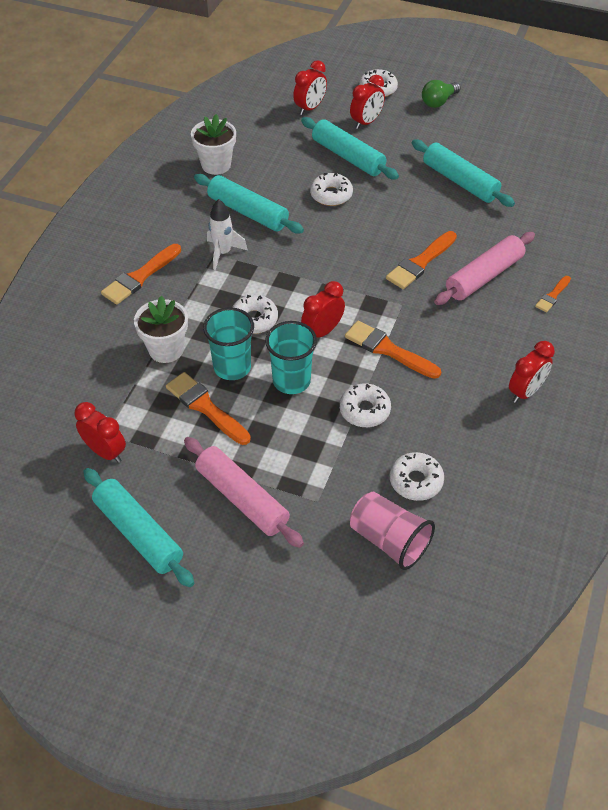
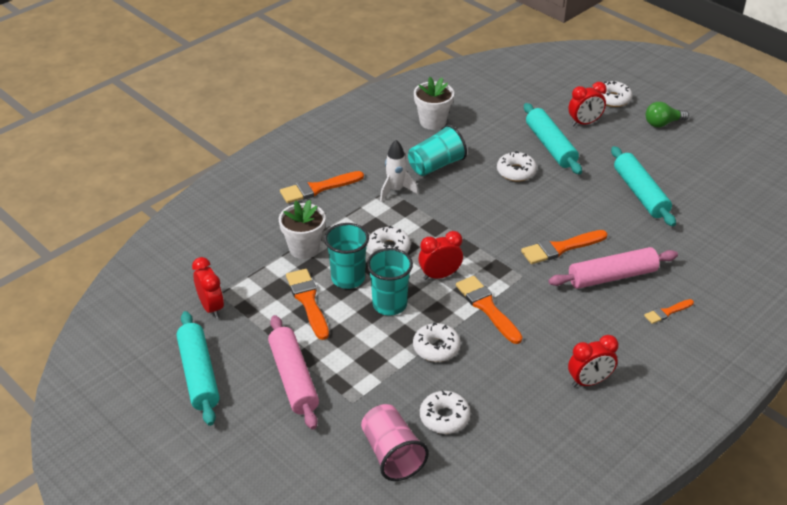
camera: 25 degrees right, 10 degrees down
(248, 212) = (436, 165): turquoise rolling pin -> turquoise cup
(310, 108) = (541, 99): red clock -> none

